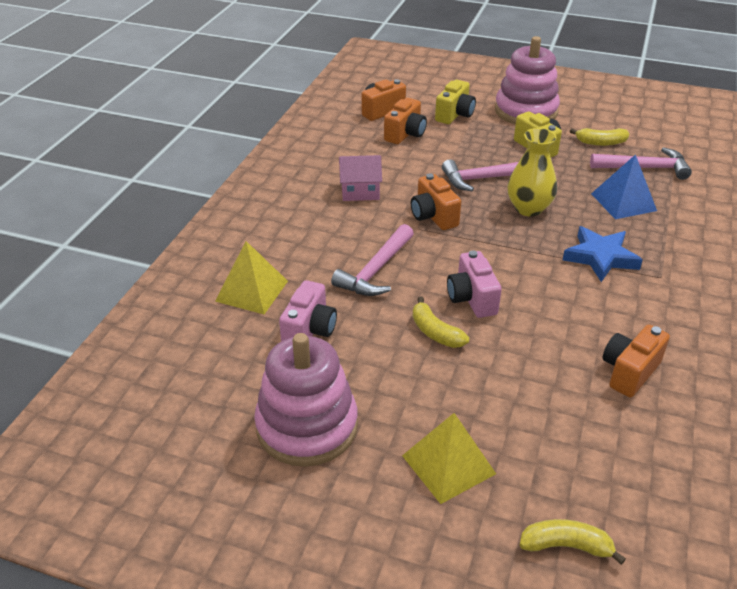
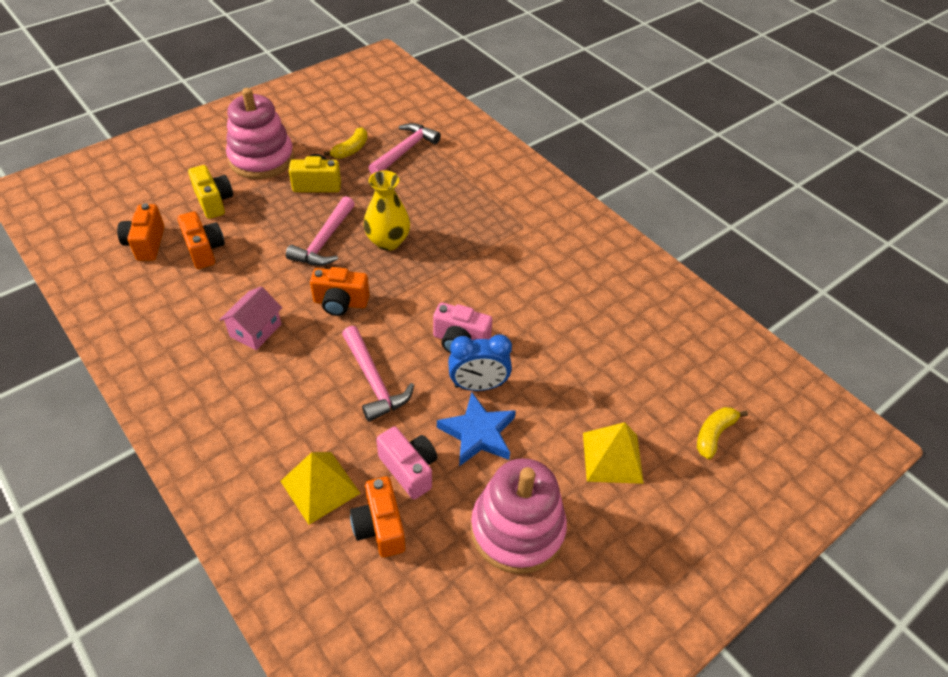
camera: 60 degrees left, 10 degrees up
(435, 332) = (478, 385): yellow banana -> blue clock
(600, 257) = (478, 241): blue star -> blue star (478, 433)
(623, 202) = (431, 188): blue pyramid -> none
(629, 372) = (597, 305): orange camera -> orange camera (380, 527)

